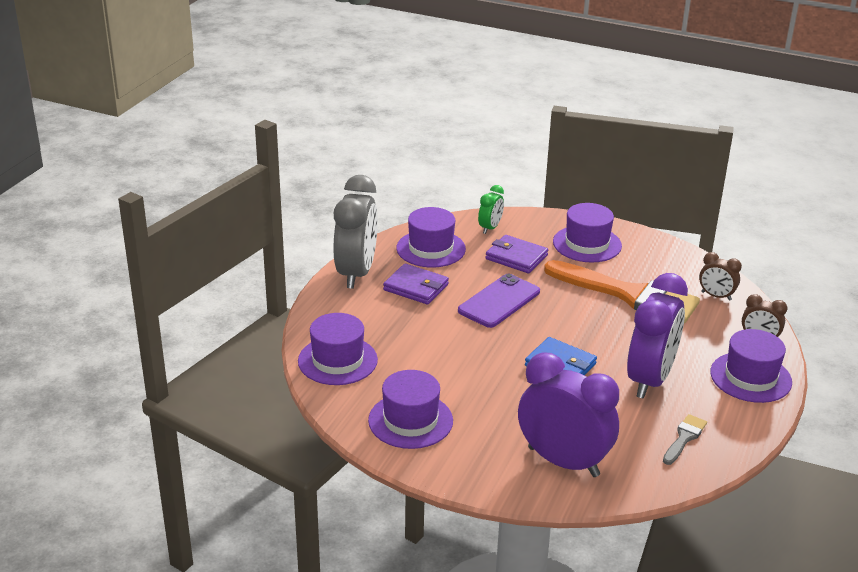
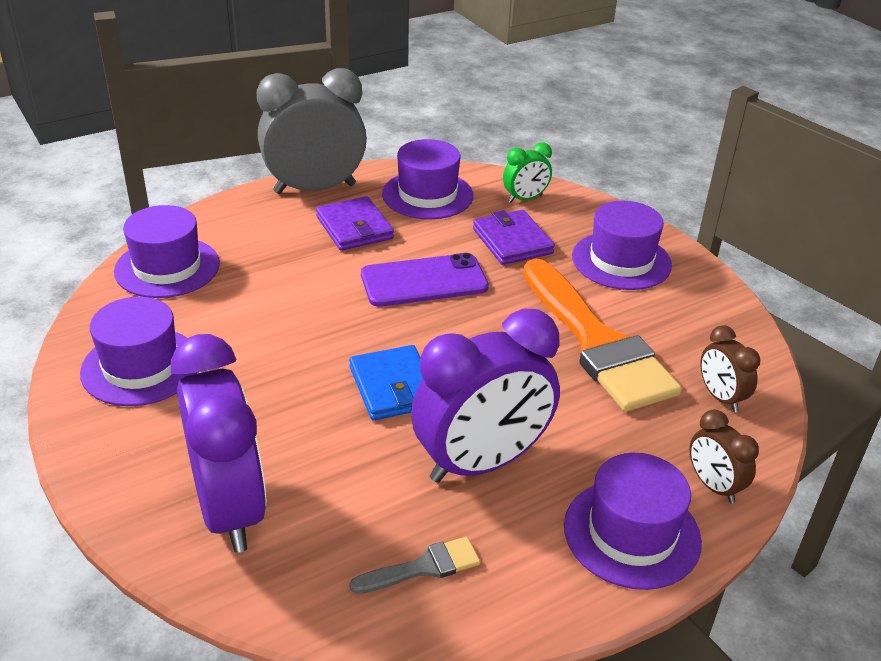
camera: 35 degrees right, 5 degrees up
(356, 273) = (315, 189): grey clock -> grey clock turned 150 degrees counterclockwise

